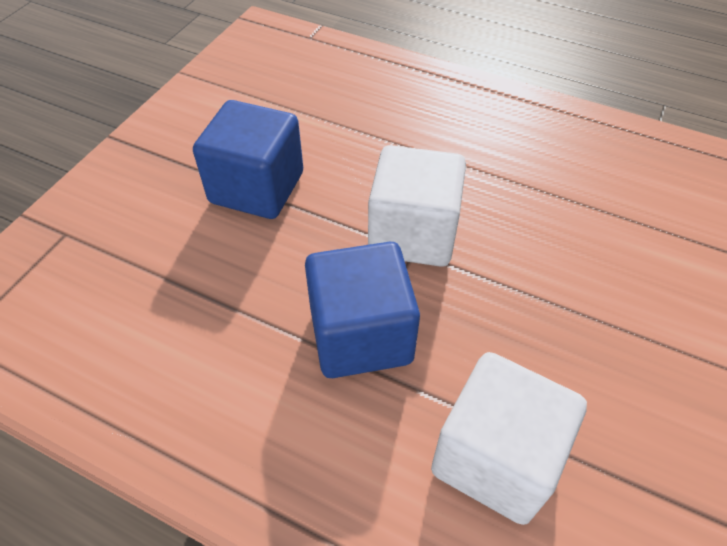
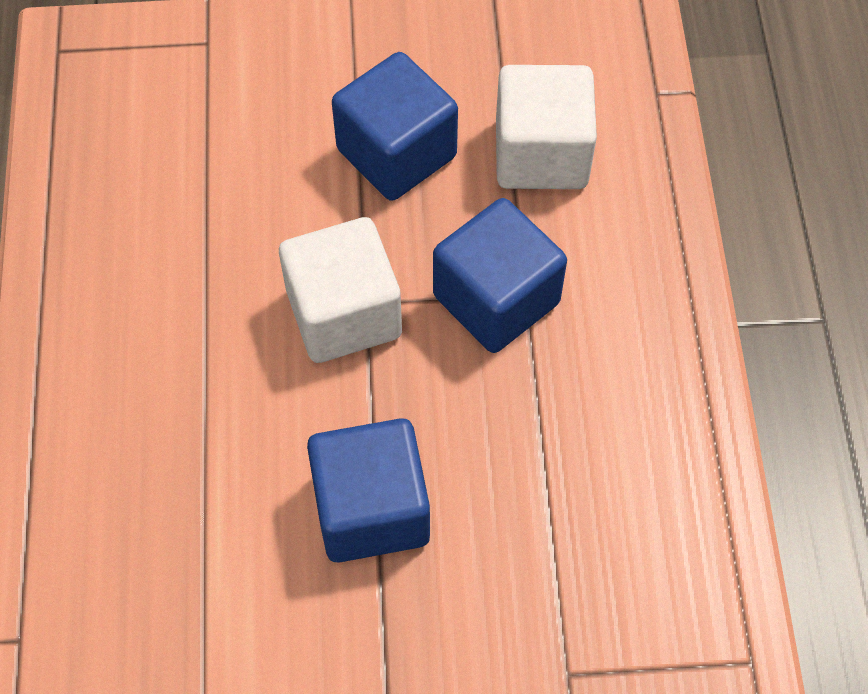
camera: 120 degrees left, 10 degrees up
(553, 334) = (396, 153): none -> blue cube

